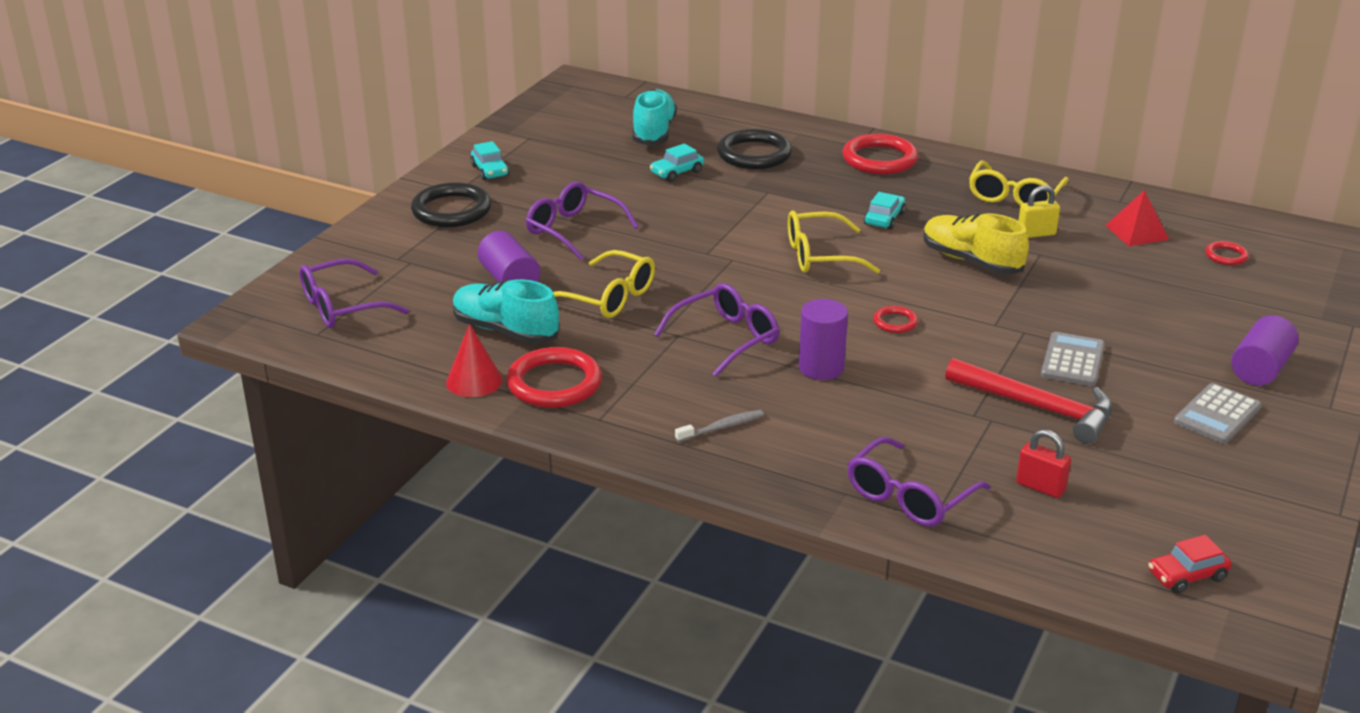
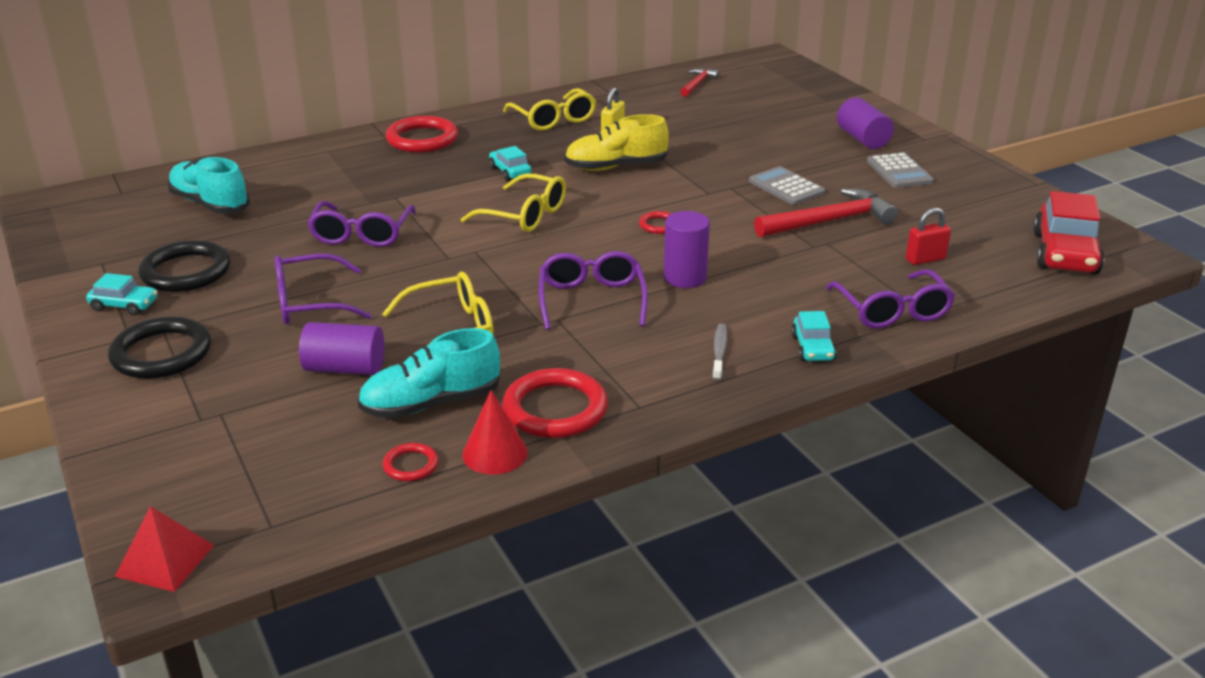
camera: 55 degrees left, 0 degrees up
(342, 307) = (241, 489): purple glasses -> purple glasses (361, 234)
(677, 172) = (297, 220): turquoise car -> turquoise car (812, 348)
(754, 154) = (327, 179): black ring -> black ring (186, 272)
(819, 256) = (525, 215): yellow glasses -> yellow glasses turned 90 degrees counterclockwise
(1136, 232) = (658, 104): red pyramid -> red pyramid (165, 560)
(1187, 576) = (1065, 253): red car -> red car, size x1.88
(1223, 234) = (697, 84): none -> red hammer
(1226, 256) = (723, 94): red ring -> red ring (411, 465)

